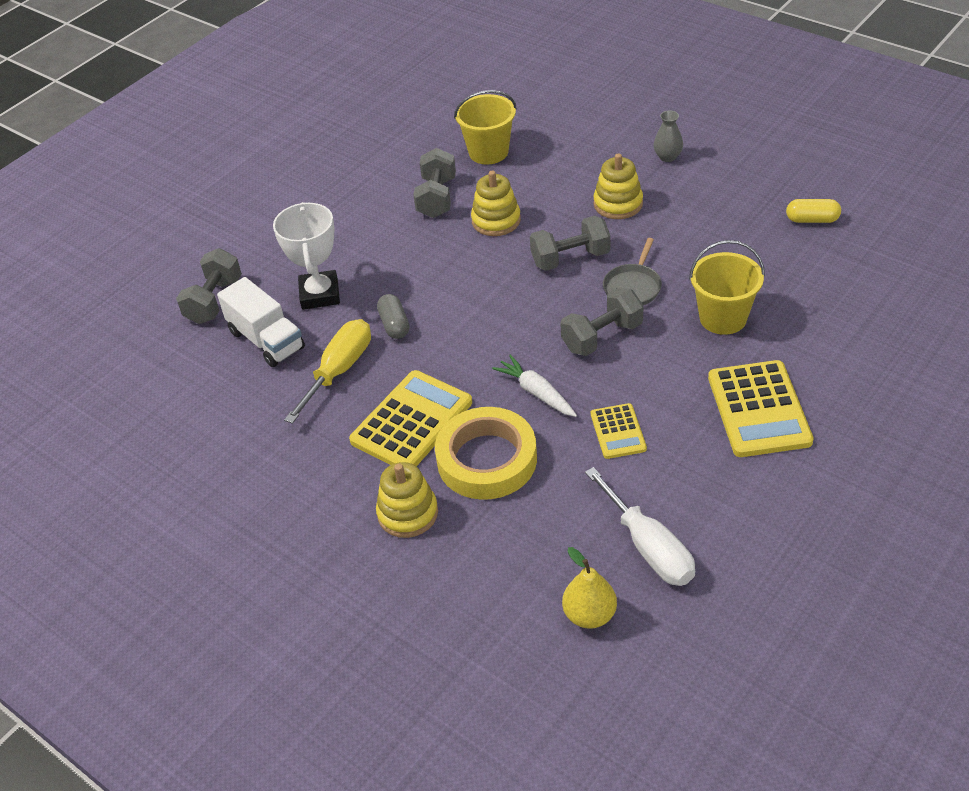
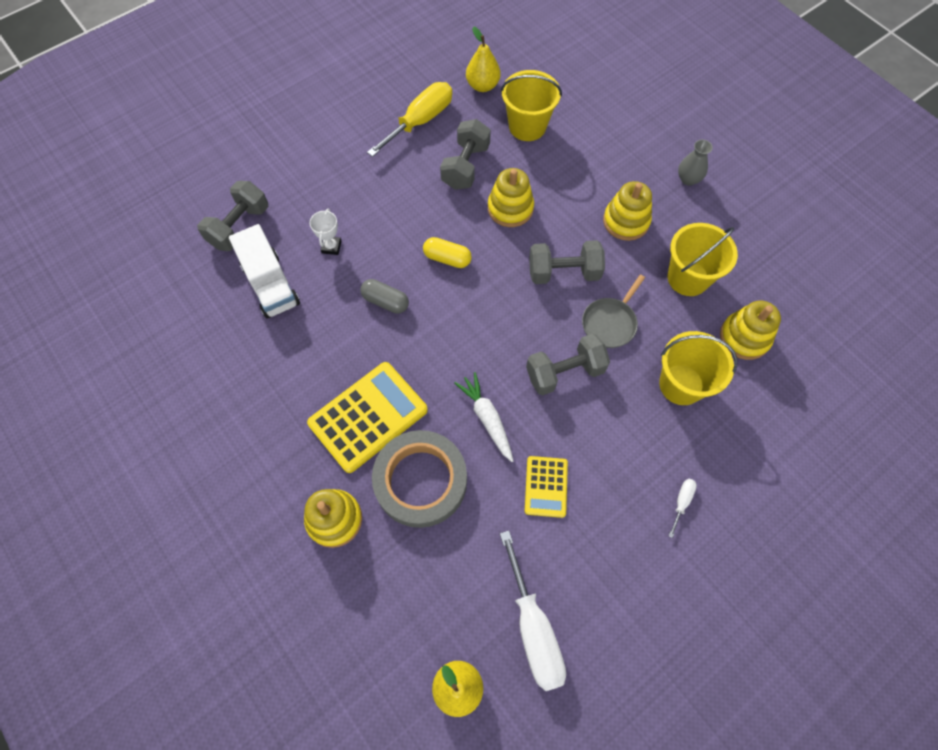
camera: 10 degrees right, 20 degrees up
(320, 294) = (331, 247): white trophy -> white trophy, size x0.49
(339, 370) = (323, 338): yellow screwdriver -> yellow screwdriver (420, 121)
(394, 325) = (385, 301): grey capsule -> grey capsule turned 60 degrees counterclockwise
(430, 130) = (482, 86): none -> yellow pear
(487, 459) = (420, 481): yellow tape -> grey tape
(697, 234) = (688, 278): none -> yellow bucket
(759, 409) = (681, 502): yellow calculator -> white screwdriver
(771, 266) = (744, 337): none -> yellow stacking toy
(812, 220) = (800, 293): yellow capsule -> yellow capsule (447, 258)

